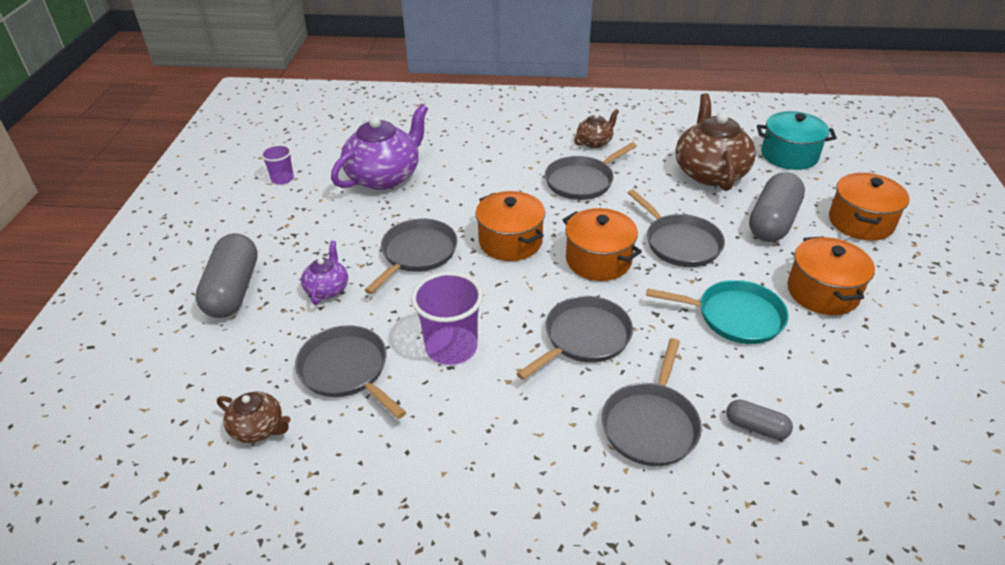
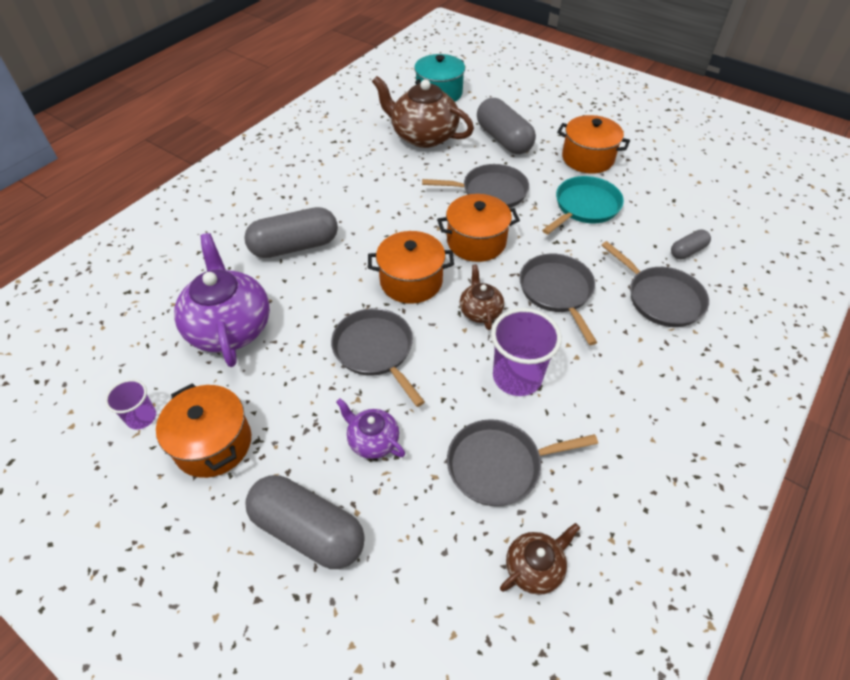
camera: 60 degrees left, 10 degrees up
(491, 167) = (295, 246): none -> grey capsule
(582, 181) = (370, 203): grey pan -> none
(595, 142) = (324, 170): brown teapot -> brown teapot (480, 311)
(860, 222) = (534, 106): orange pot -> orange pot (213, 443)

